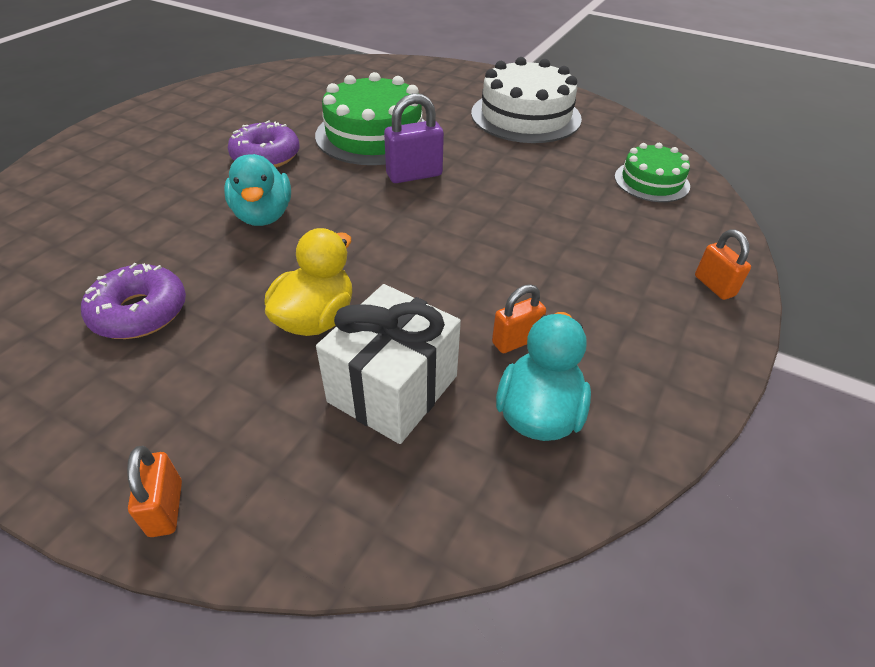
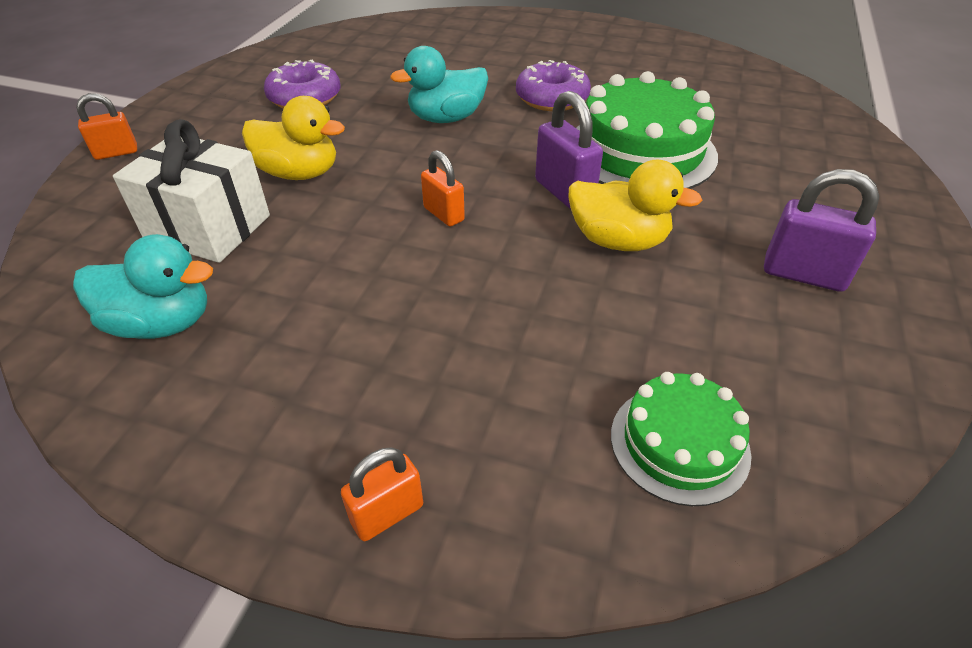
camera: 80 degrees right, 0 degrees up
(479, 165) = (618, 241): none -> yellow duck
(515, 341) = (267, 299): orange padlock -> orange padlock (444, 214)
(525, 116) = (803, 274): white cake -> purple padlock

